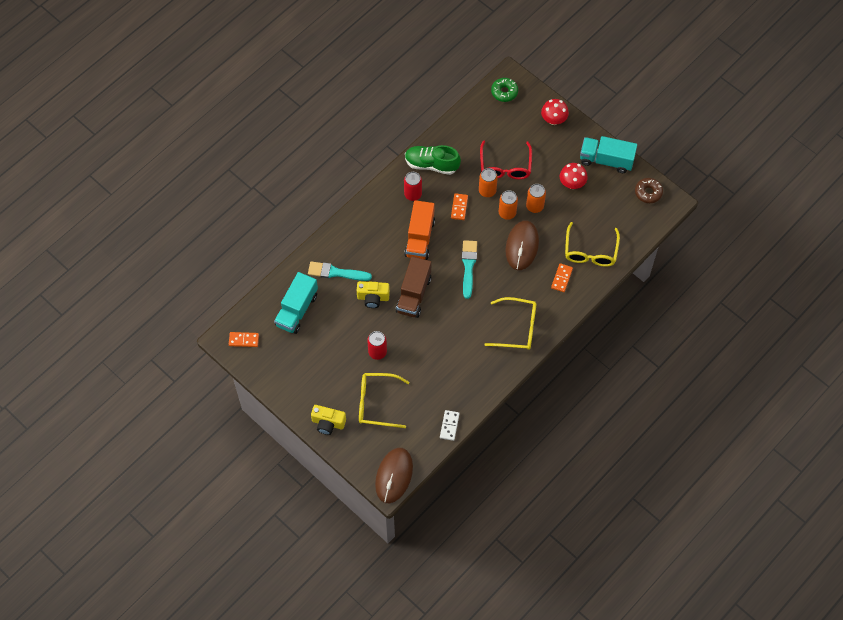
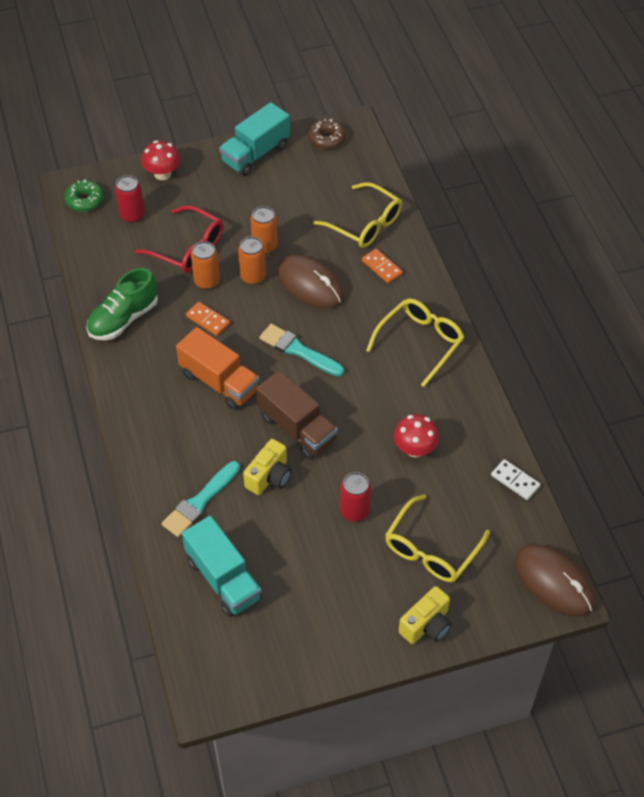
camera: 60 degrees left, 10 degrees down
(244, 340) = (223, 673): orange domino -> none
(413, 194) = (150, 359): red can -> red can (132, 215)
(572, 183) = (261, 198): red mushroom -> red mushroom (415, 449)

